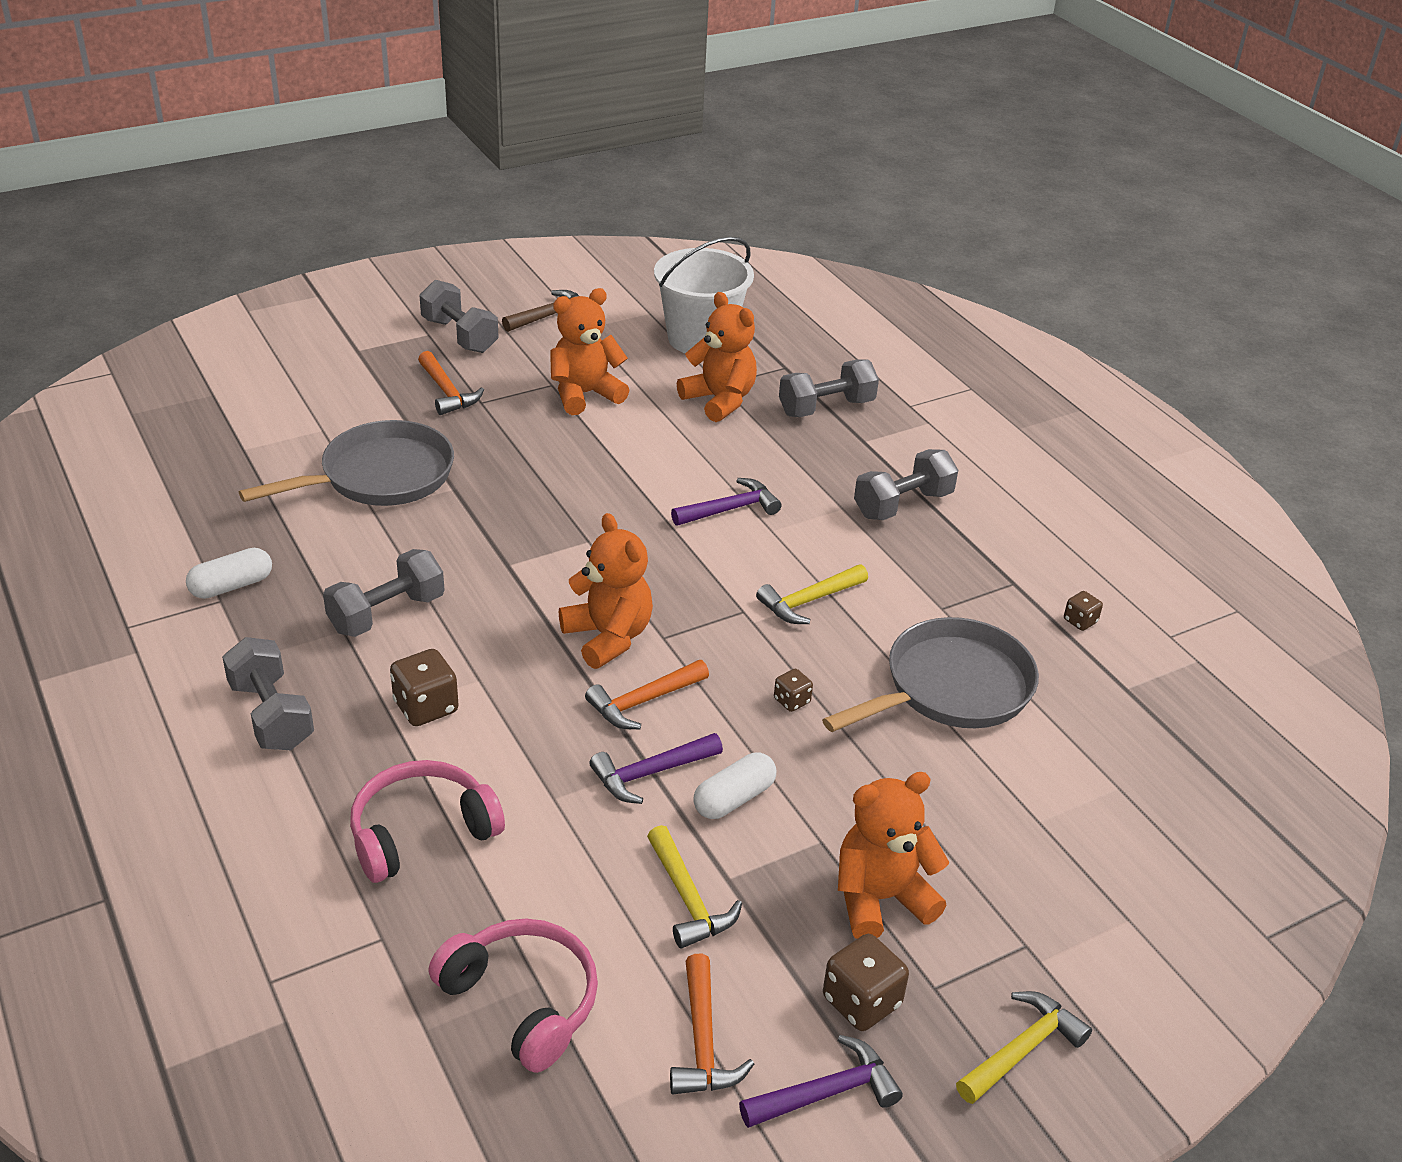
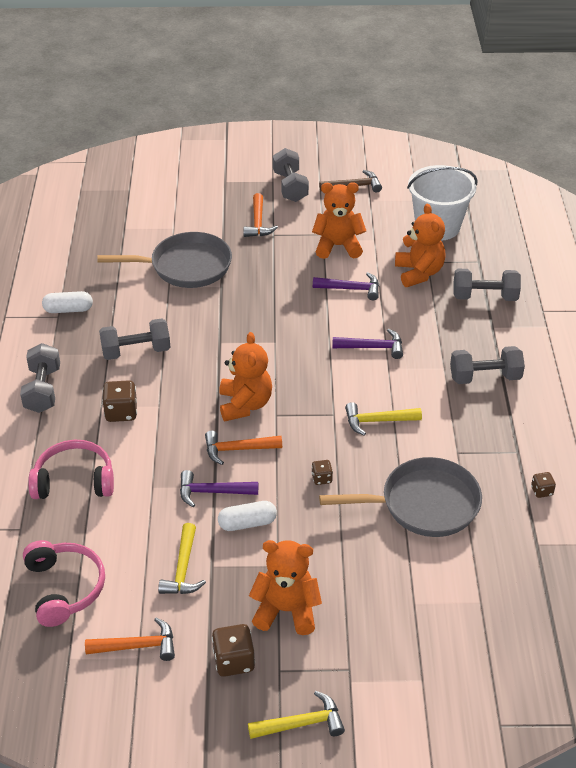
camera: 30 degrees right, 5 degrees up
(703, 1041) = (137, 646): orange hammer -> orange hammer turned 120 degrees counterclockwise
(826, 1092) = (180, 699): purple hammer -> purple hammer (351, 289)

